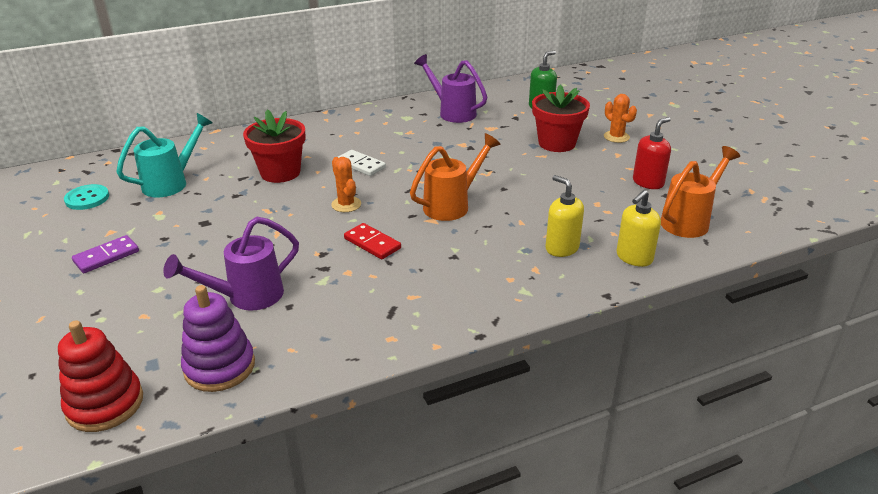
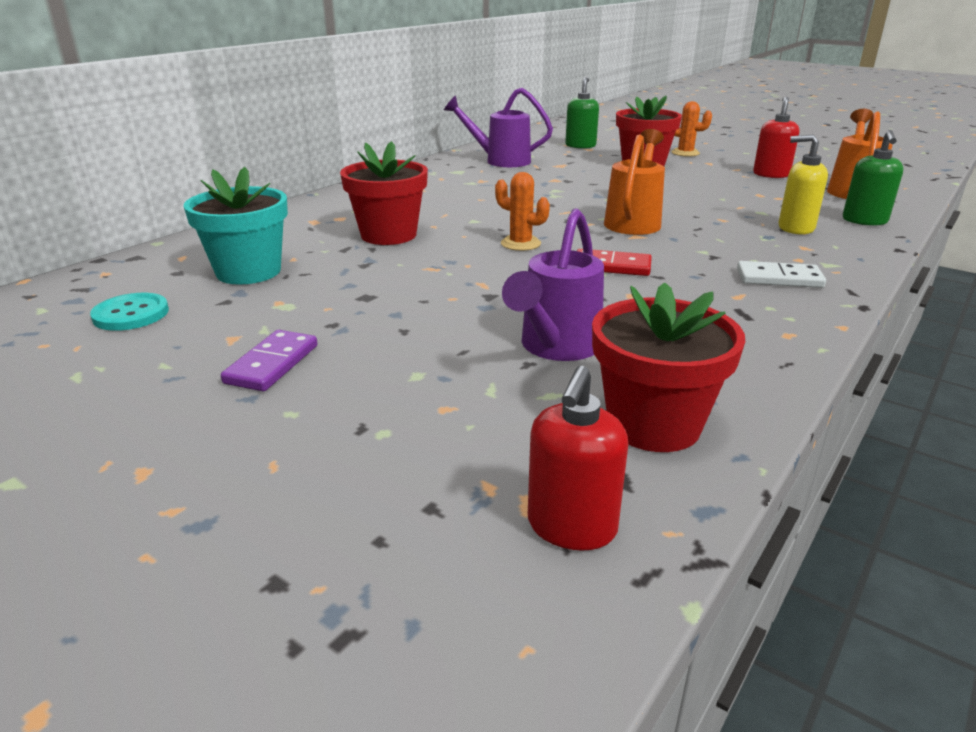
camera: 30 degrees left, 5 degrees down
(105, 404) = (571, 527): red stacking toy -> red soap dispenser
(172, 182) = (248, 272): turquoise watering can -> turquoise flower pot
(219, 367) = (653, 424): purple stacking toy -> red flower pot
(361, 165) = (476, 212): white domino -> white domino (779, 278)
(634, 258) = (864, 221): yellow soap dispenser -> green soap dispenser

